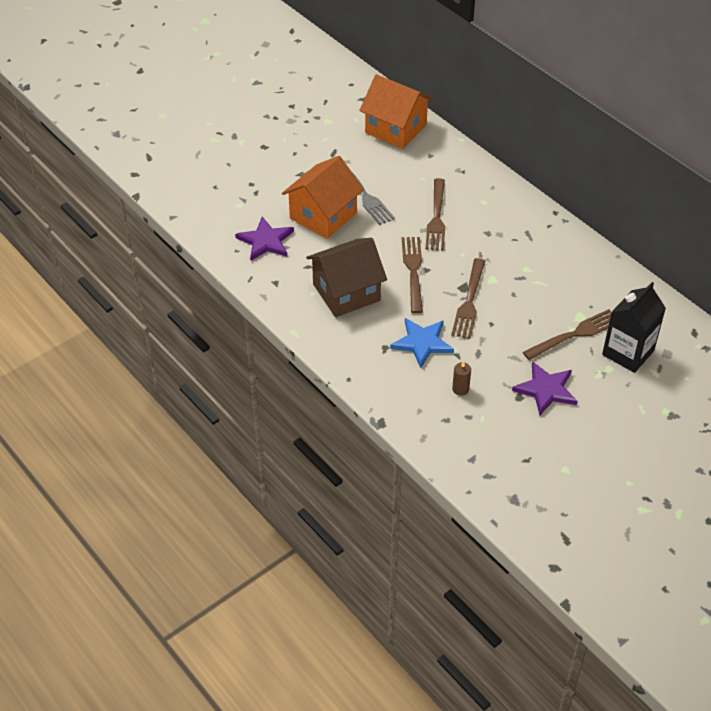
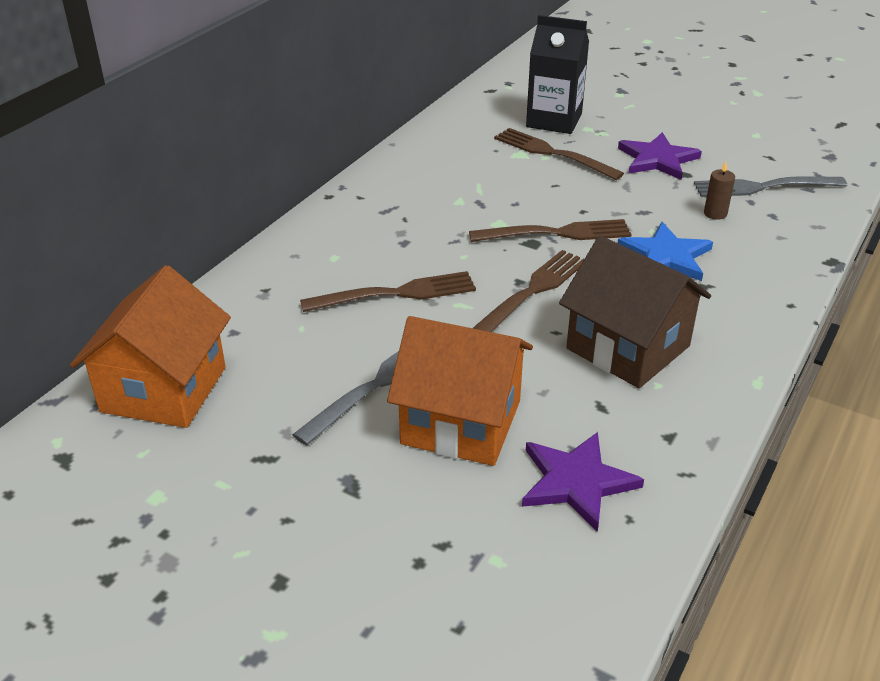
camera: 110 degrees left, 10 degrees down
(413, 271) = (532, 292): brown fork -> brown fork turned 150 degrees clockwise
(484, 433) = (763, 187): none -> grey fork

